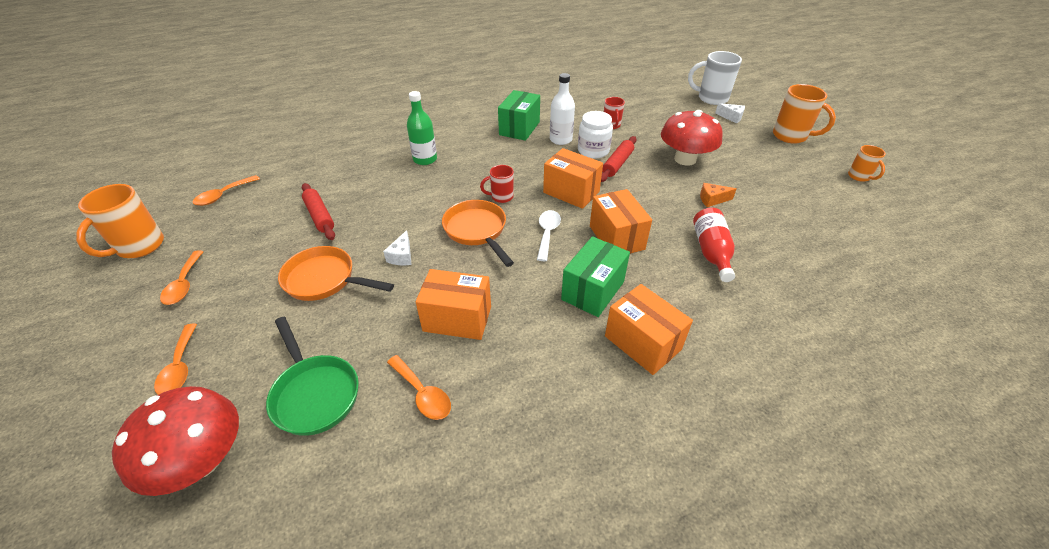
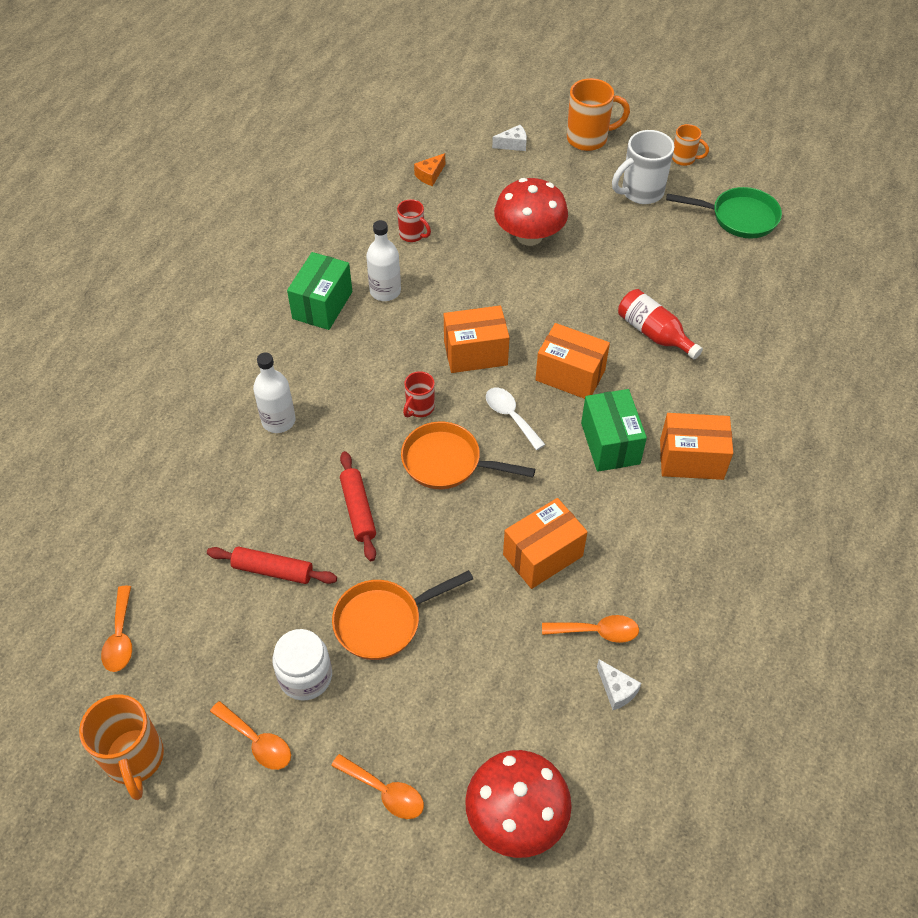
camera: 45 degrees left, 10 degrees up
(314, 393) = (522, 704): green pan -> green pan (739, 217)
(402, 256) = (417, 542): white cheese -> white cheese (616, 690)
(425, 159) = (278, 421): green bottle -> white bottle
(519, 128) = (322, 305): green box -> green box turned 45 degrees clockwise
(593, 150) = (434, 284): white jar -> white jar (305, 676)
(617, 164) = (476, 286): red rolling pin -> red rolling pin (358, 510)
(711, 98) = (466, 126): white mug -> white mug (640, 192)
(712, 200) = (600, 272): orange cheese -> orange cheese (430, 175)

